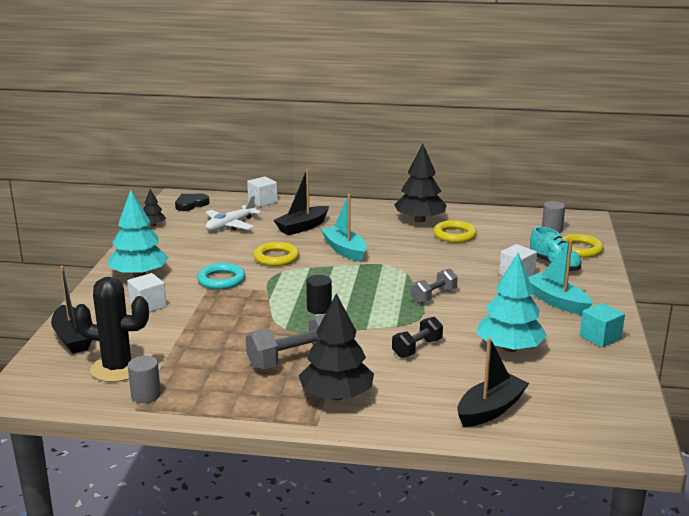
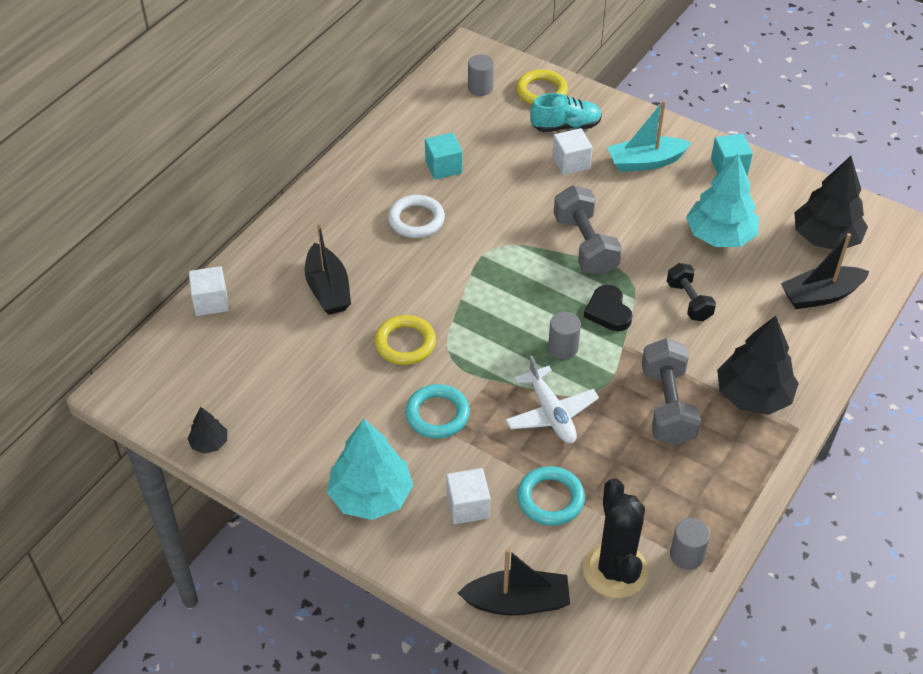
camera: 65 degrees left, 25 degrees up
(117, 368) = (615, 570): black cactus -> black cactus turned 45 degrees counterclockwise
(171, 332) = (550, 499): none -> turquoise ring
(191, 204) = (161, 382): black heart -> black heart (608, 311)
(230, 225) = (271, 359): white plane -> white plane (551, 413)
(319, 308) = (563, 348): black cylinder -> grey cylinder
(345, 250) = (424, 274): turquoise boat -> none
(393, 238) = (416, 220): none -> white ring
(419, 220) = (381, 178): black tree -> black tree (826, 238)
(433, 296) = (585, 245): grey dumbbell -> grey dumbbell, size x1.59
(454, 235) = (443, 167): yellow ring -> turquoise cube
(490, 410) = (820, 295): black boat -> black boat turned 90 degrees counterclockwise

